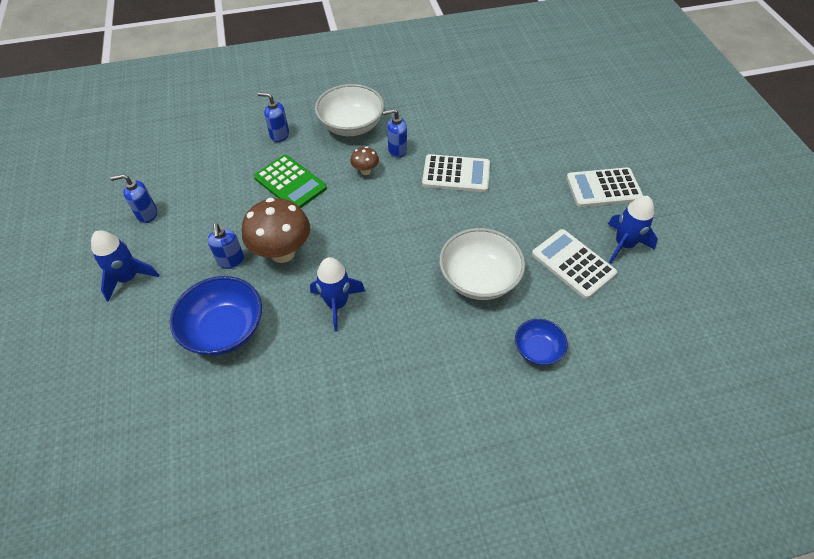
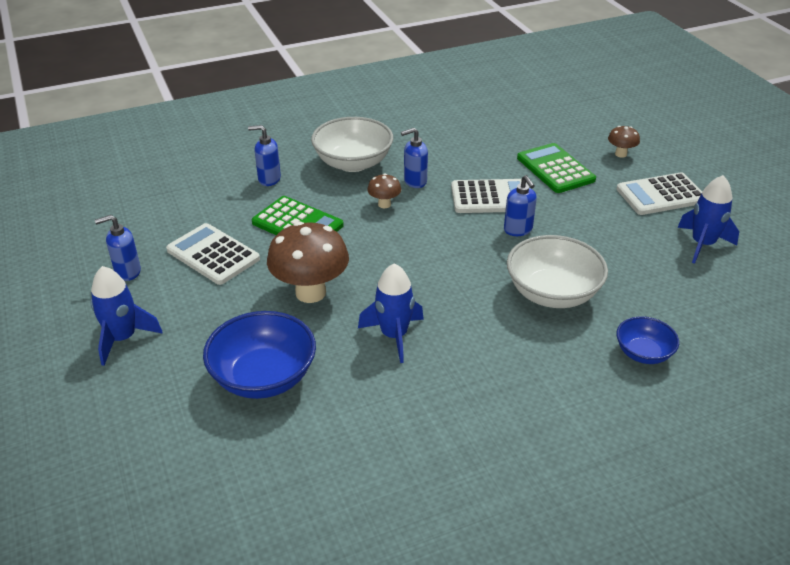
camera: 10 degrees left, 15 degrees down
(231, 261) = (249, 307): blue soap dispenser -> blue soap dispenser (518, 230)
(519, 150) = (555, 169): none -> green calculator
(573, 264) = (653, 268): white calculator -> white calculator (213, 254)
(581, 140) = (620, 154): none -> brown mushroom

